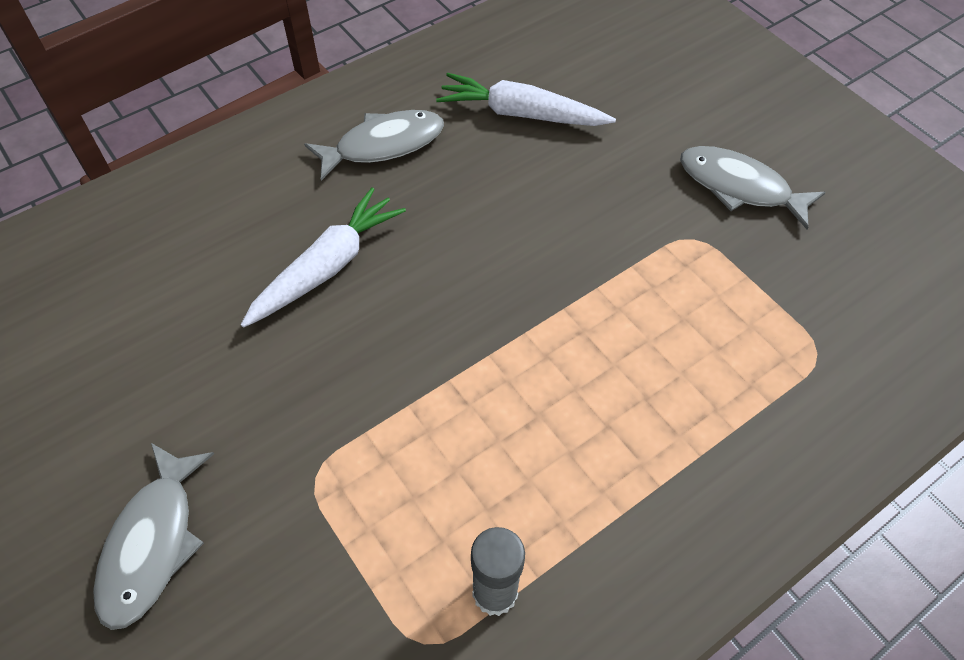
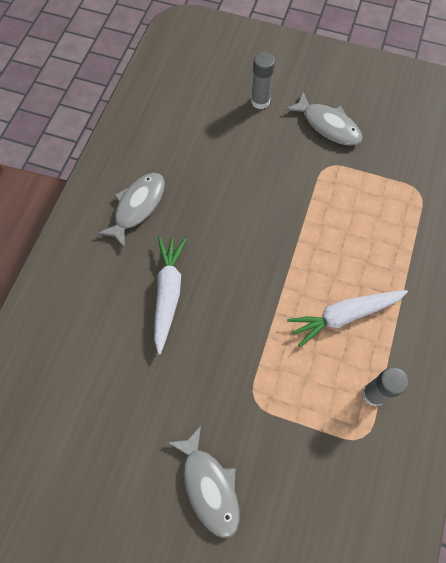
camera: 35 degrees left, 10 degrees up
(521, 114) = (194, 145): white carrot -> white carrot (344, 316)
(661, 108) = (260, 101): none -> grey glue stick
(739, 187) = (328, 125): grey fish -> grey fish turned 135 degrees counterclockwise

